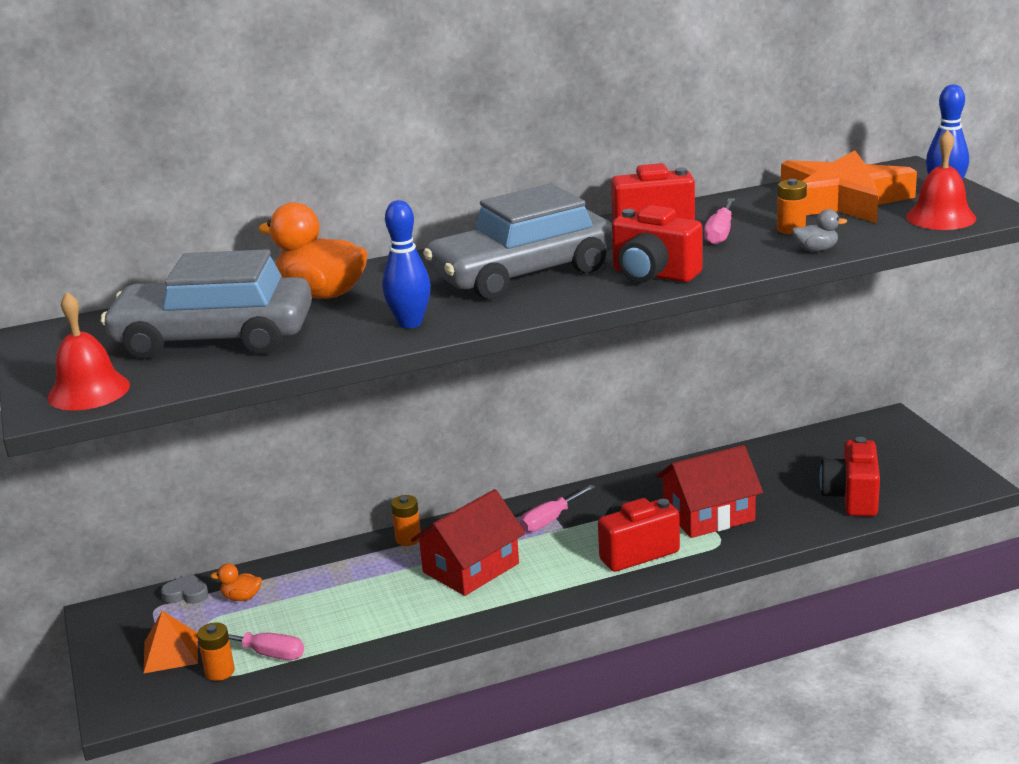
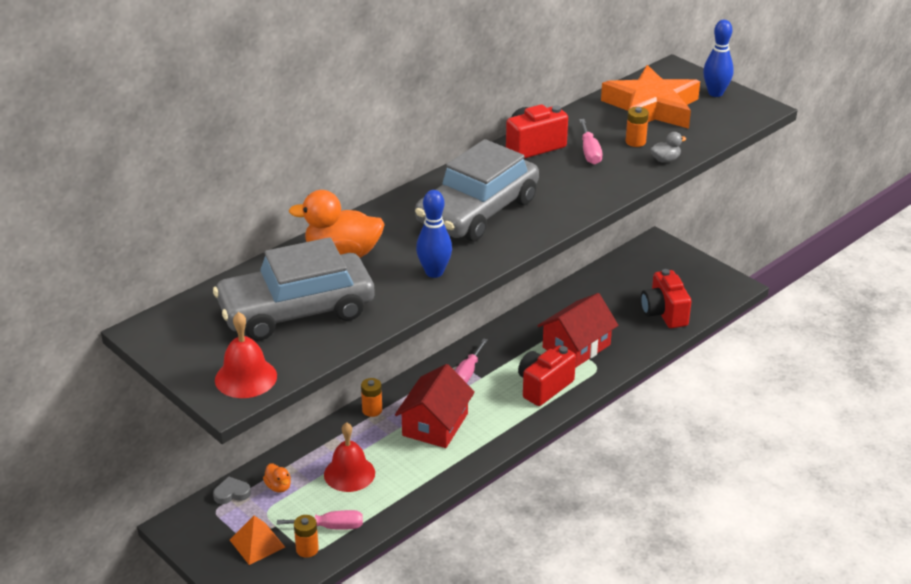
camera: 25 degrees left, 10 degrees up
(241, 597) = (278, 487): orange duck -> orange duck turned 105 degrees counterclockwise
(653, 275) = (572, 200): red camera -> none
(940, 217) = (727, 117): red bell -> red bell (349, 473)

